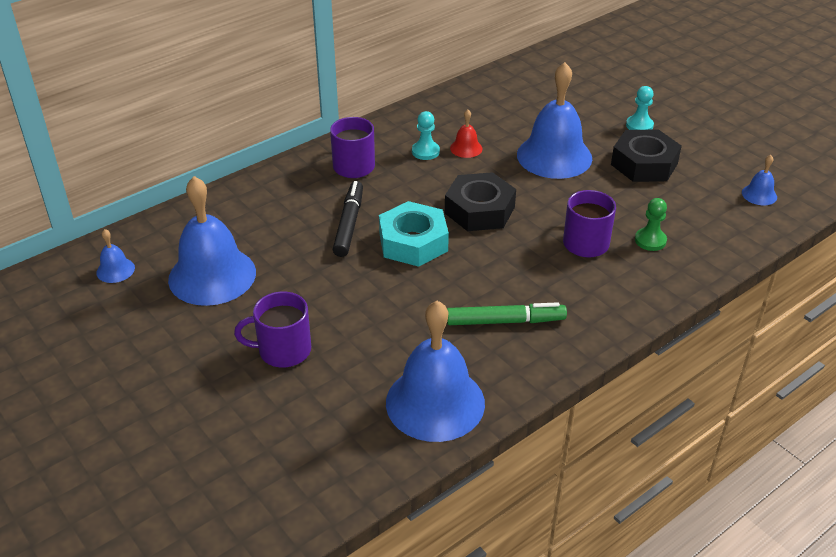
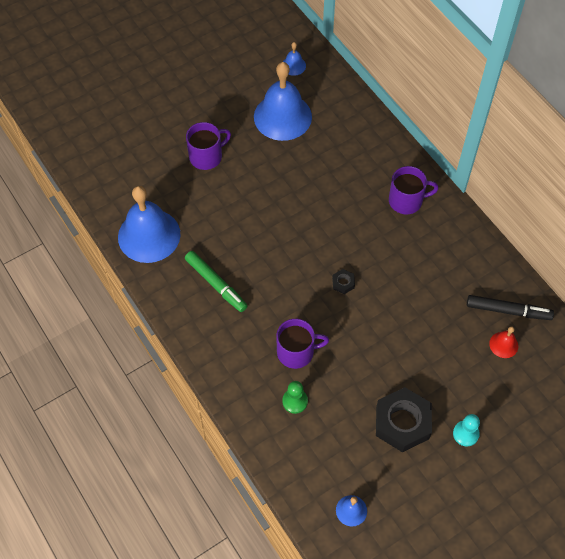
camera: 95 degrees right, 20 degrees up
(283, 350) = (206, 156): purple mug -> purple mug turned 60 degrees clockwise
(349, 224) = (332, 195): black marker -> black marker (508, 310)
(413, 242) = (307, 235): turquoise nut -> none
(425, 151) = (425, 252): turquoise pawn -> none
(466, 148) = (430, 283): red bell -> red bell (503, 344)
(479, 210) = (343, 283): black nut -> black nut, size x0.43
(505, 321) = (216, 284): green marker -> green marker turned 45 degrees counterclockwise
(554, 156) = (416, 350): blue bell -> none

